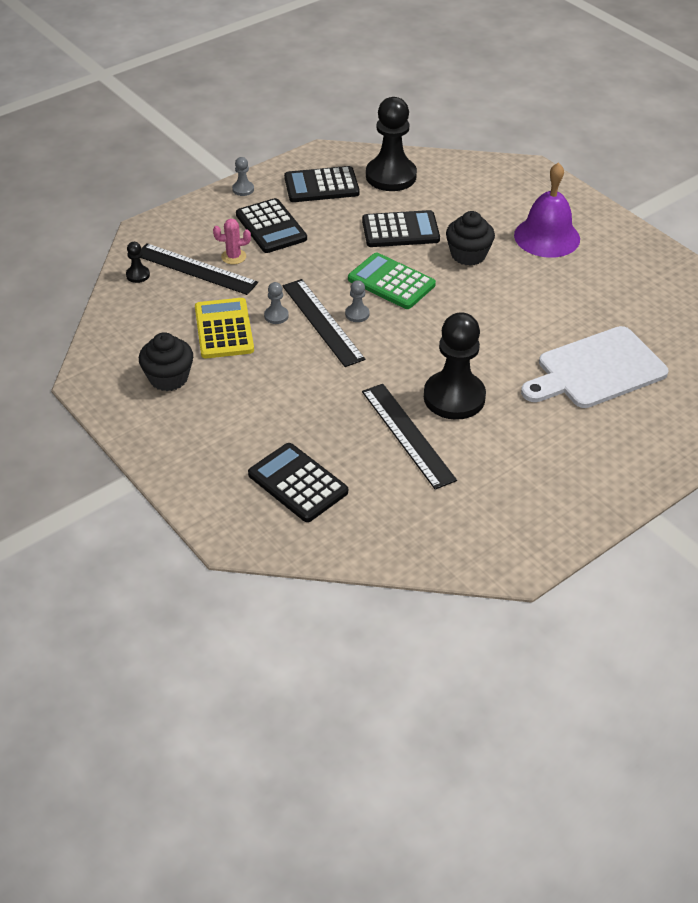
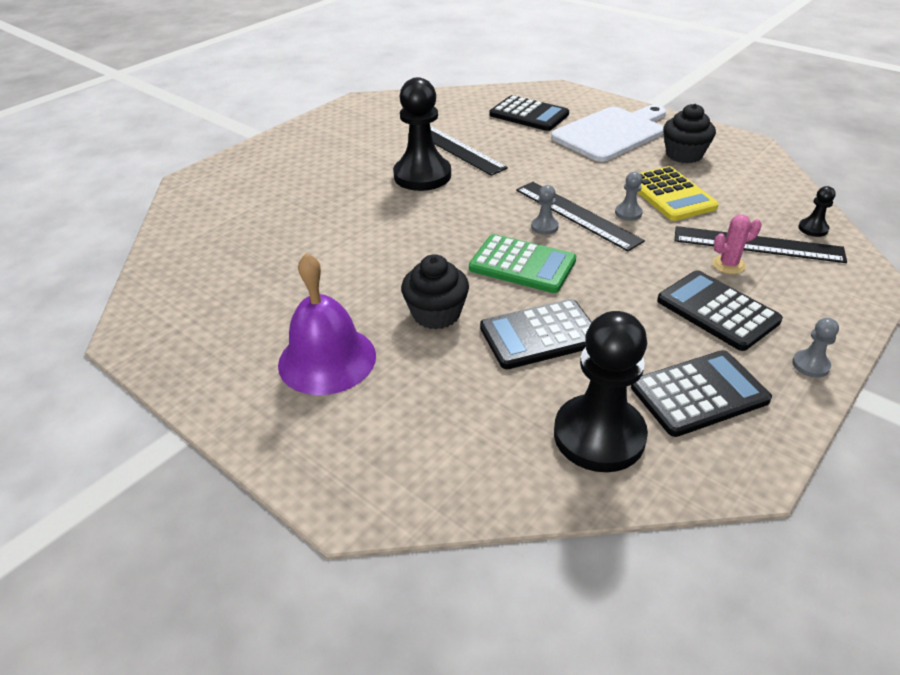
camera: 170 degrees right, 5 degrees down
(596, 370) = (284, 214): white cutting board -> white cutting board (611, 133)

